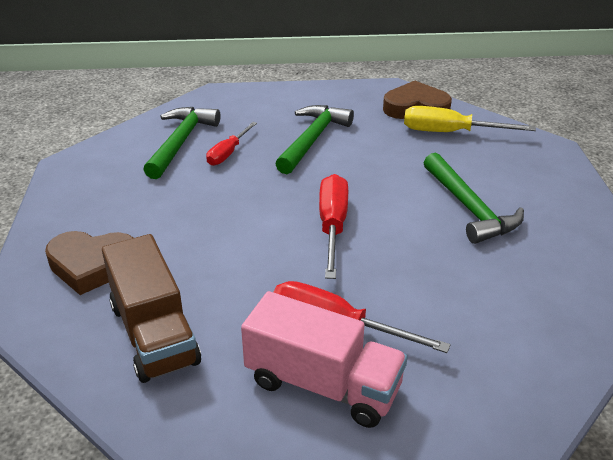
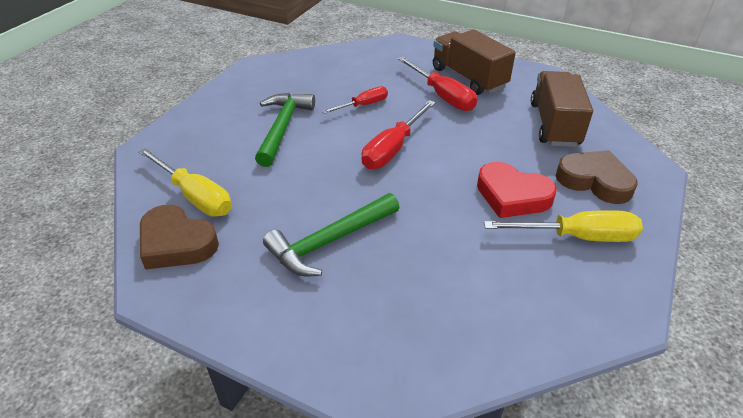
camera: 150 degrees left, 5 degrees up
(109, 204) = (577, 237): none -> yellow screwdriver
(180, 142) = (477, 299): green hammer -> none
(180, 220) = (512, 196): none -> red heart
(228, 153) = (430, 258): red screwdriver -> red screwdriver (363, 105)
(323, 384) = (468, 78): pink truck -> brown truck

